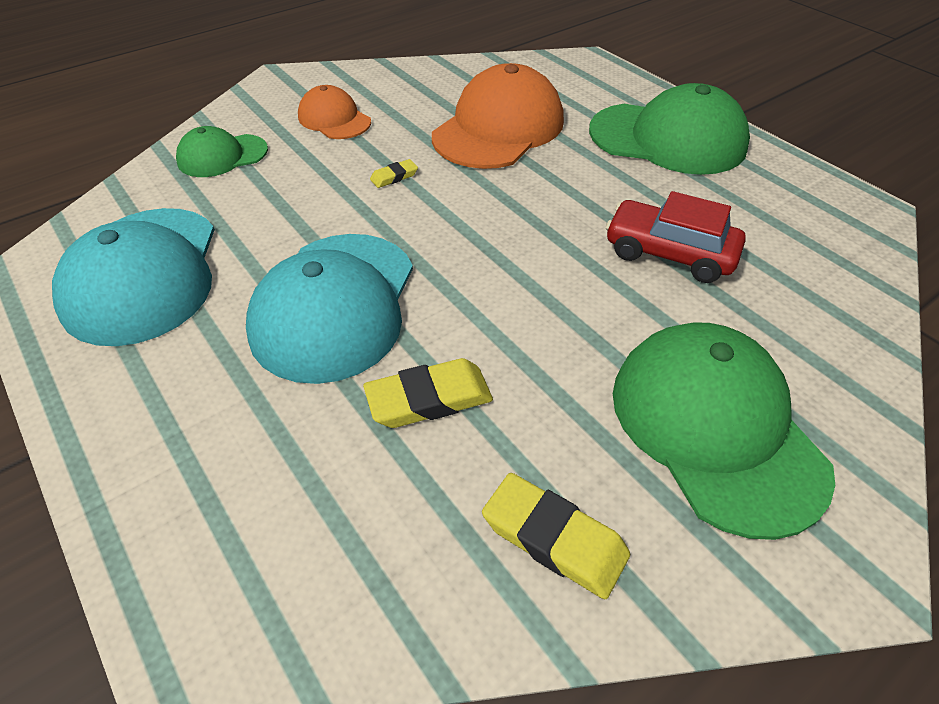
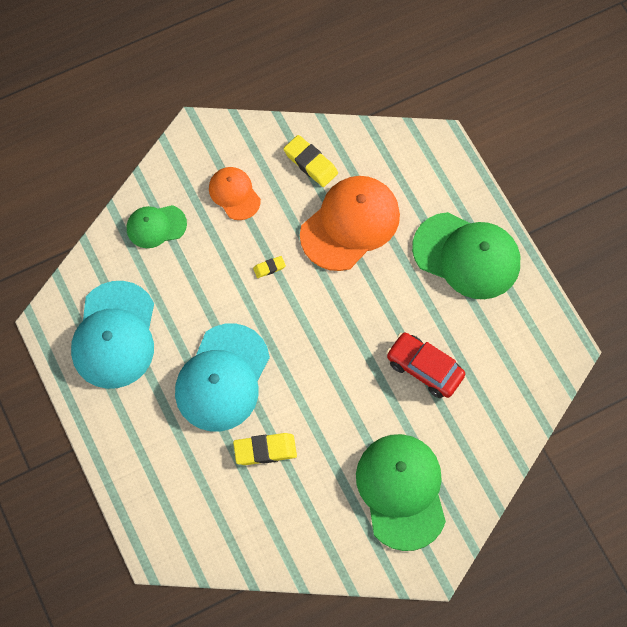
camera: 10 degrees right, 20 degrees up
(554, 539) = (308, 533): yellow eraser -> yellow eraser (310, 163)

